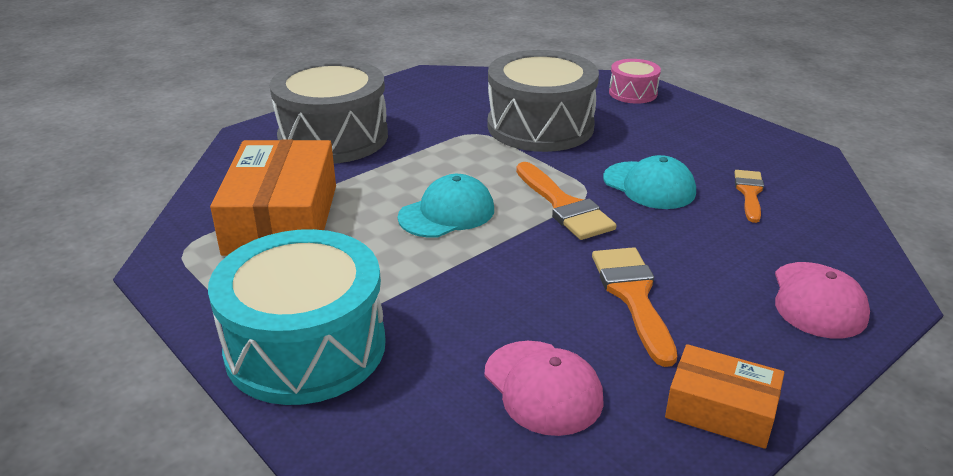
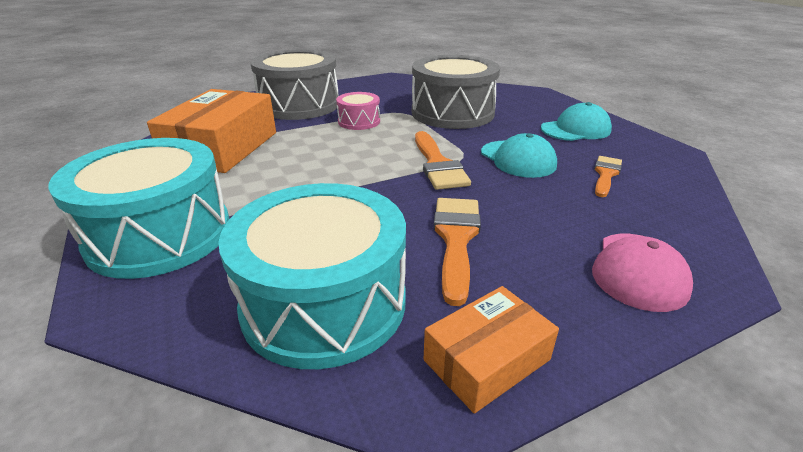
camera: 15 degrees right, 0 degrees up
(447, 213) = (342, 158): turquoise cap -> turquoise cap (575, 129)
(543, 387) = (324, 302): pink cap -> turquoise drum
(633, 93) = (537, 100): pink drum -> pink drum (359, 121)
(720, 409) = (487, 360): orange box -> orange box turned 75 degrees counterclockwise

